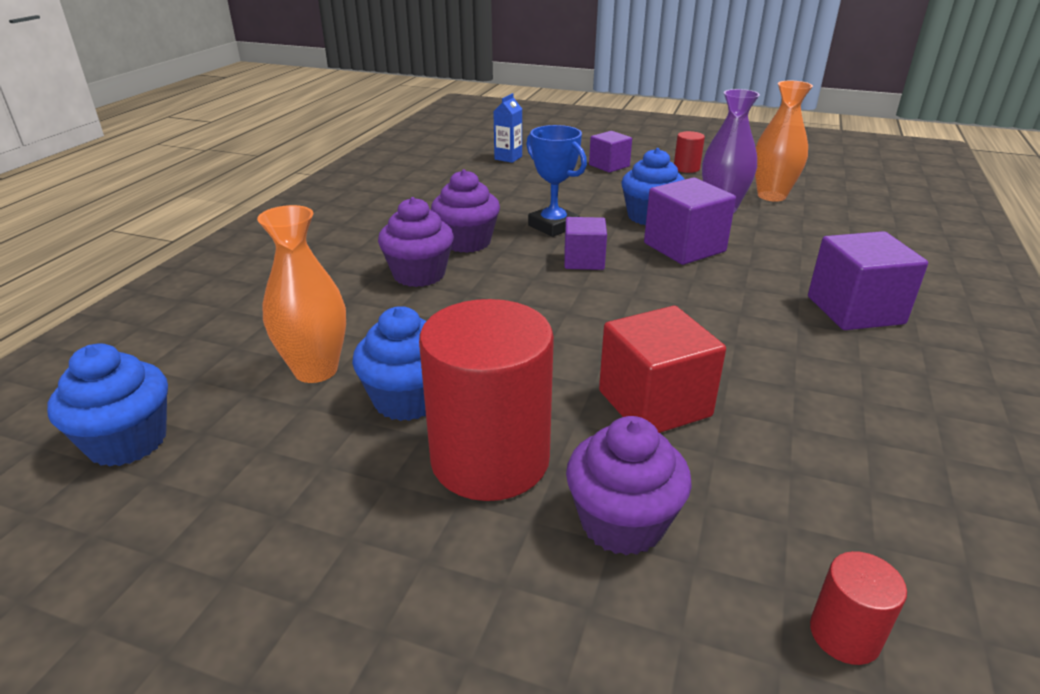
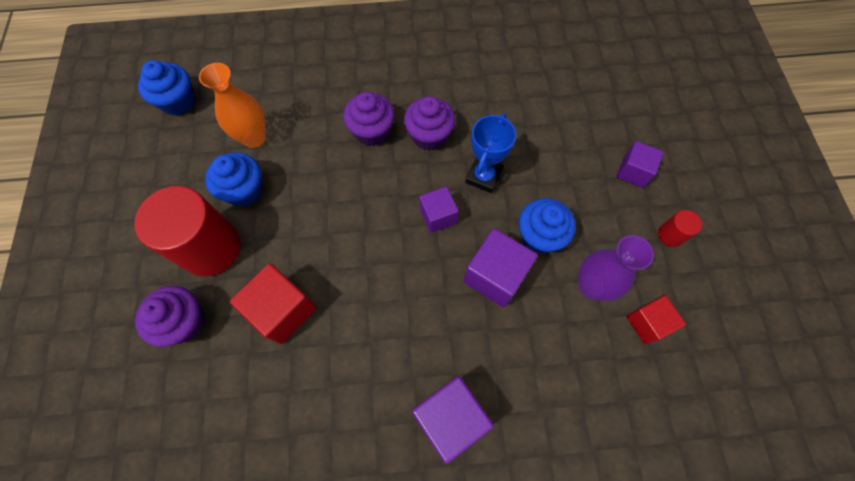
camera: 65 degrees right, 35 degrees up
(508, 158) = (599, 93): blue carton -> none
(771, 196) = (647, 323): orange vase -> red cube
(844, 635) = (141, 433): red cylinder -> none

